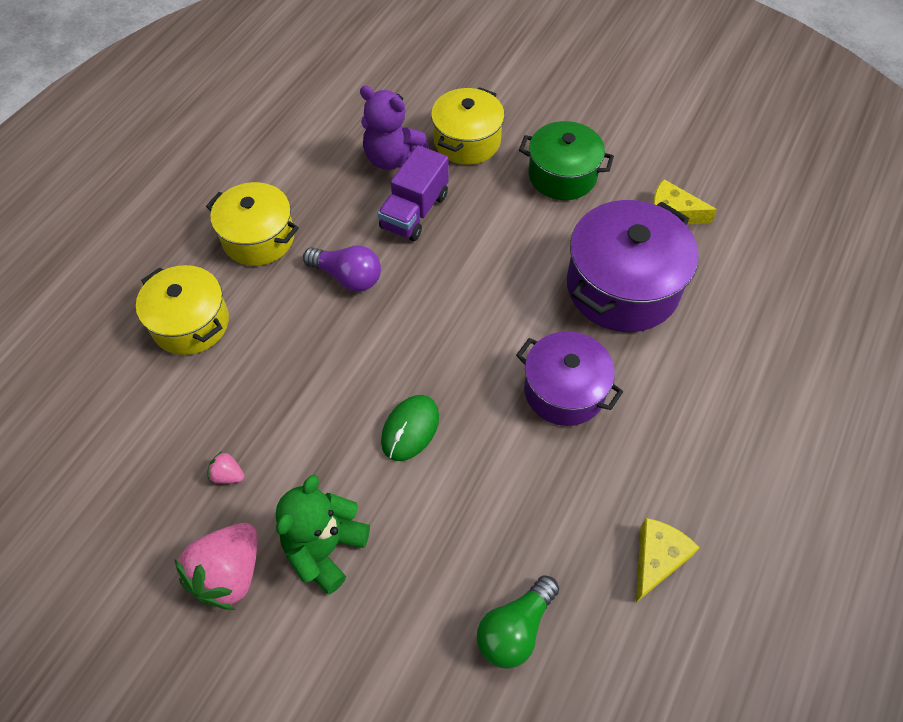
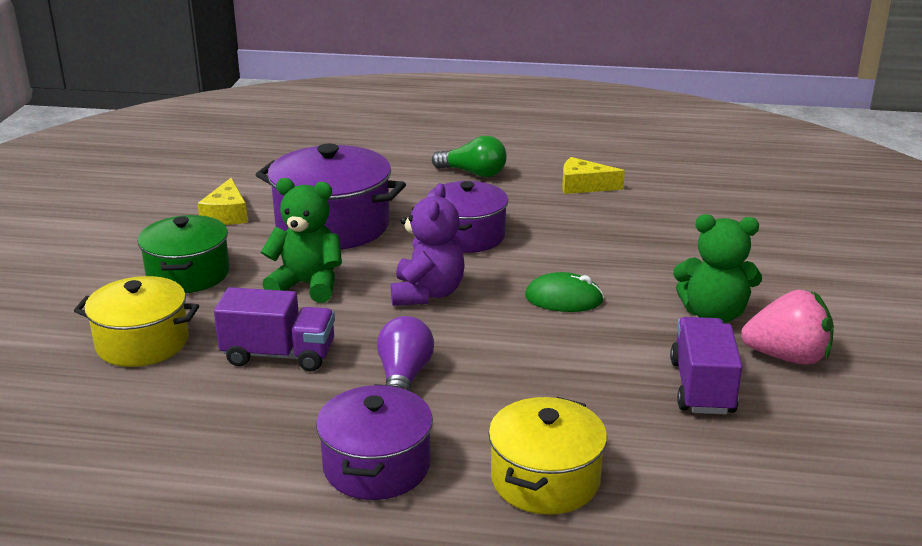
camera: 110 degrees left, 30 degrees down
(228, 475) = (701, 387): pink strawberry -> purple truck
(258, 238) = (376, 466): yellow pot -> purple pot
(392, 158) = (187, 392): purple teddy bear -> purple teddy bear (427, 293)
(513, 247) = (307, 285): none -> green teddy bear
(515, 629) = (687, 225): green light bulb -> green light bulb (473, 173)

